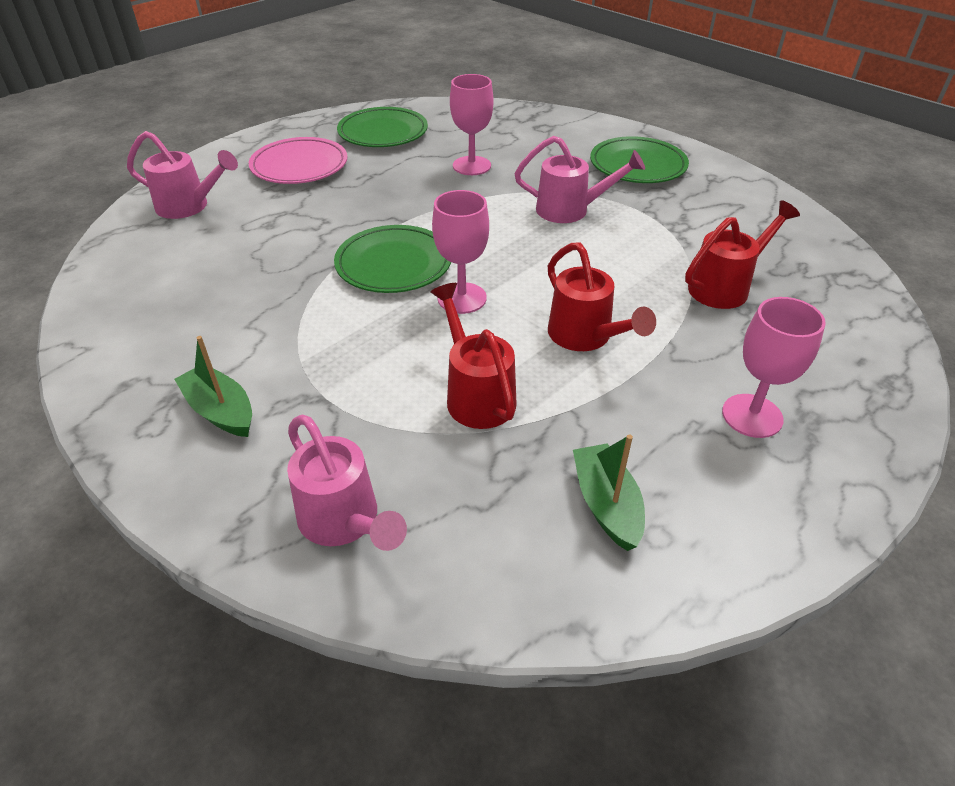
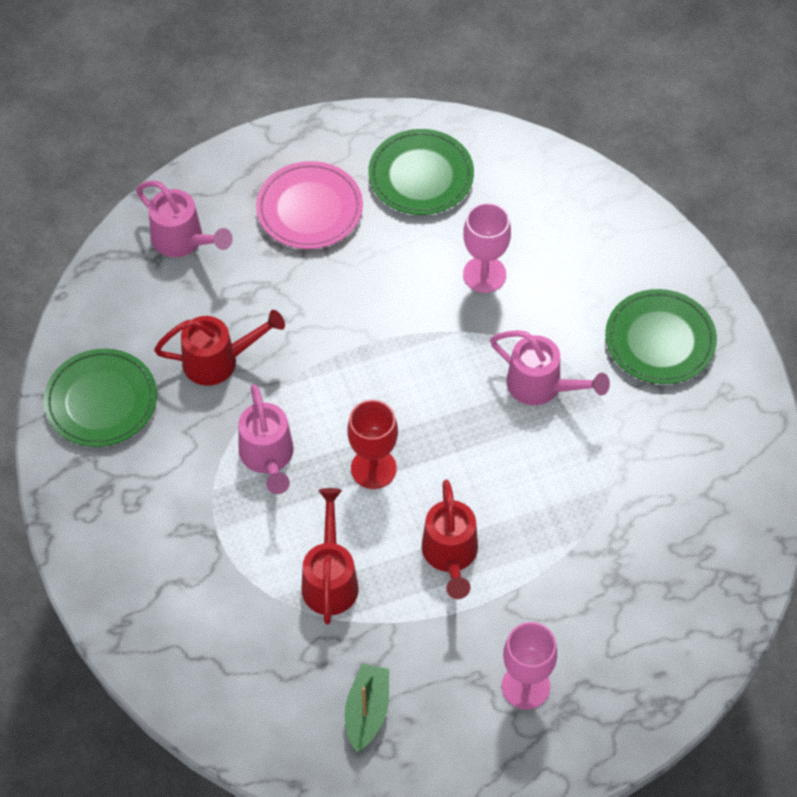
camera: 25 degrees right, 15 degrees up
(221, 411) = (138, 517): green boat -> none
(344, 521) = (189, 649): pink watering can -> pink watering can (268, 457)
(394, 264) = (336, 401): green plate -> green plate (101, 401)
(462, 298) = (373, 468): pink goblet -> red goblet
(725, 287) = (612, 548): red watering can -> red watering can (218, 361)

